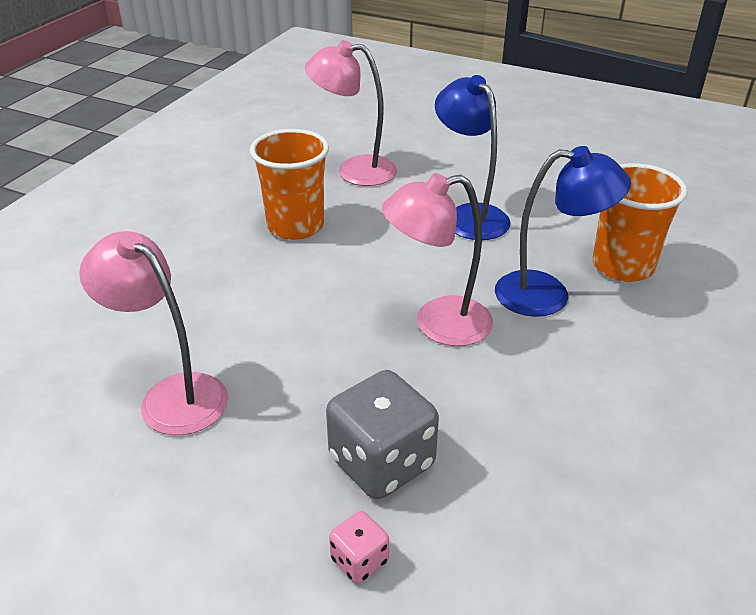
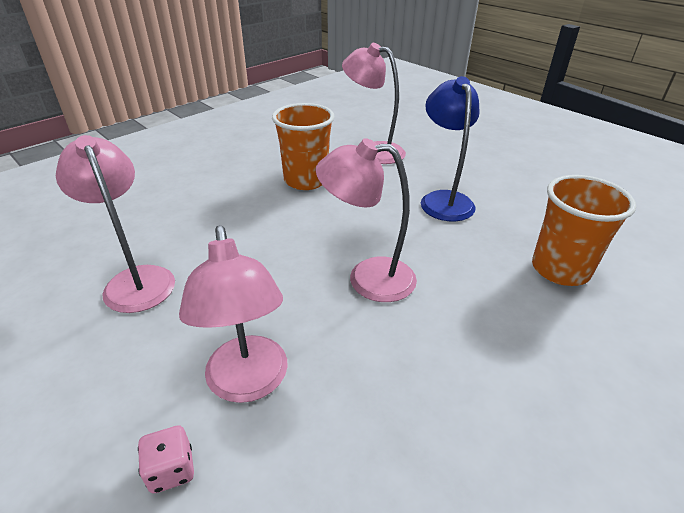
camera: 20 degrees right, 0 degrees up
(381, 462) = (249, 383): grey dice -> pink lamp
(548, 294) = (477, 277): blue lamp -> none

